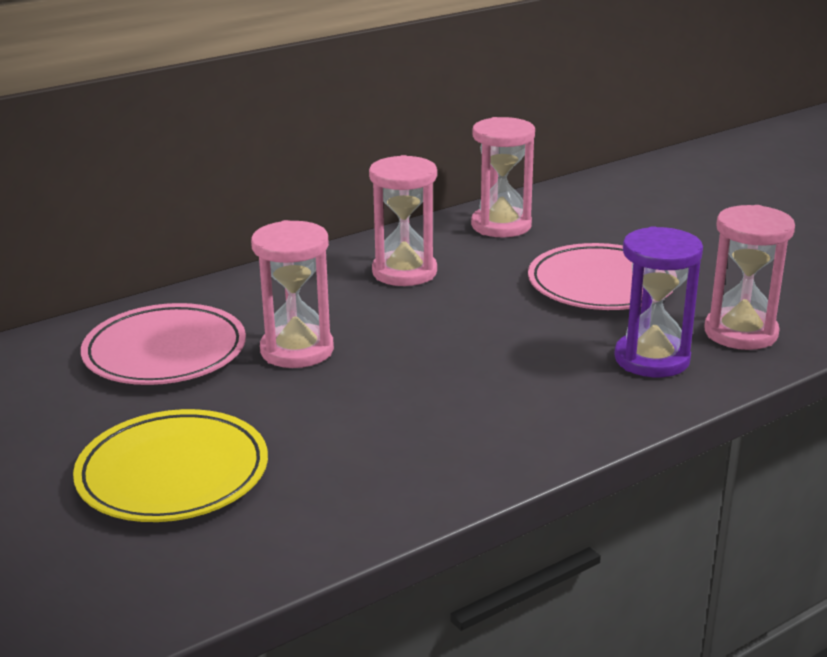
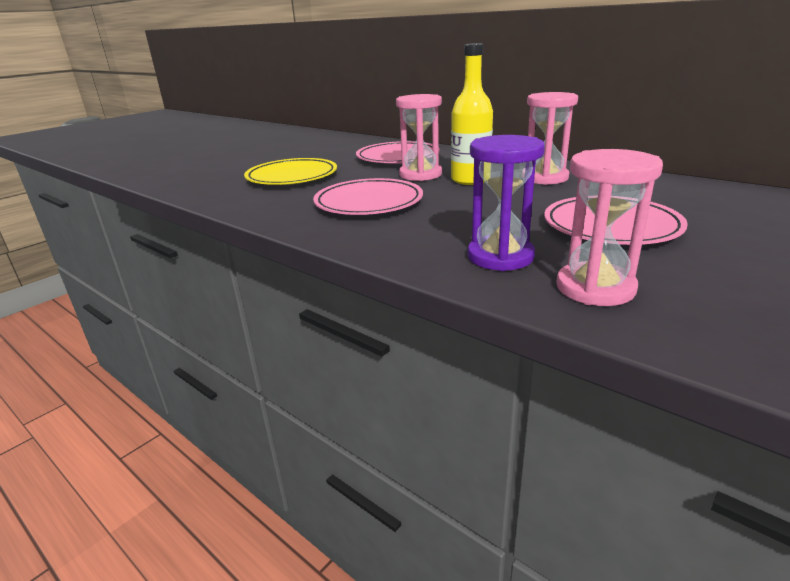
camera: 75 degrees right, 0 degrees up
(364, 319) = (470, 180): none -> yellow bottle
(403, 412) = (368, 203): none -> pink plate
(501, 225) = (663, 187): pink hourglass -> none

